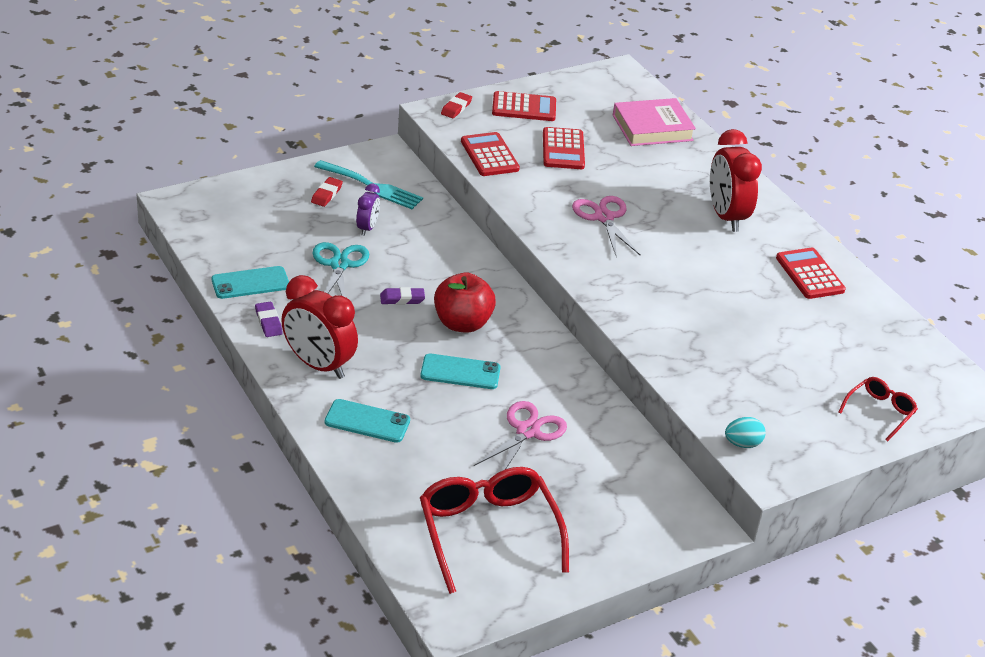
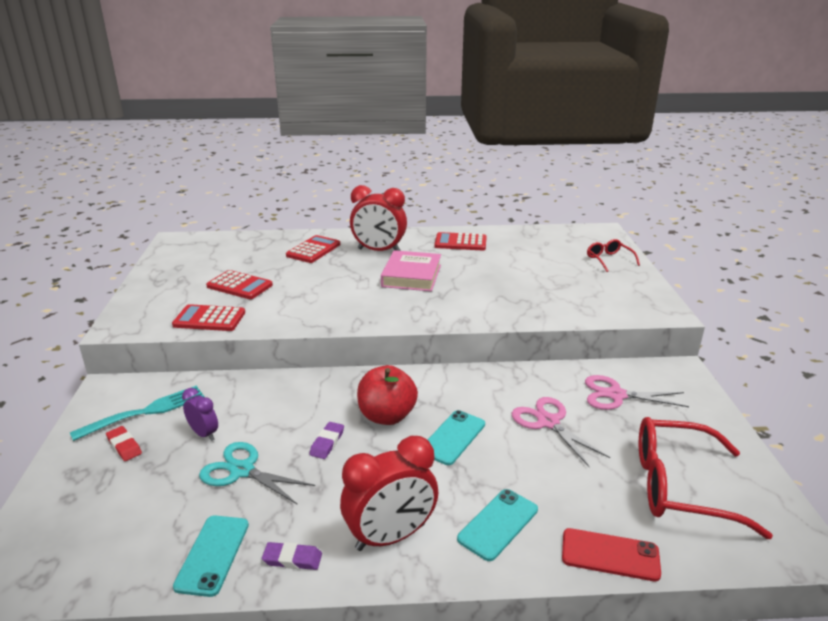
camera: 60 degrees left, 10 degrees down
(371, 492) = (610, 555): none -> red phone
(456, 108) = (125, 316): red eraser -> none
(524, 107) = (166, 287): red calculator -> red calculator (313, 250)
(604, 217) = (340, 293): pink scissors -> pink scissors (616, 395)
(652, 128) = (254, 247): pink book -> pink book (411, 276)
(742, 444) = (631, 313): turquoise egg -> none

